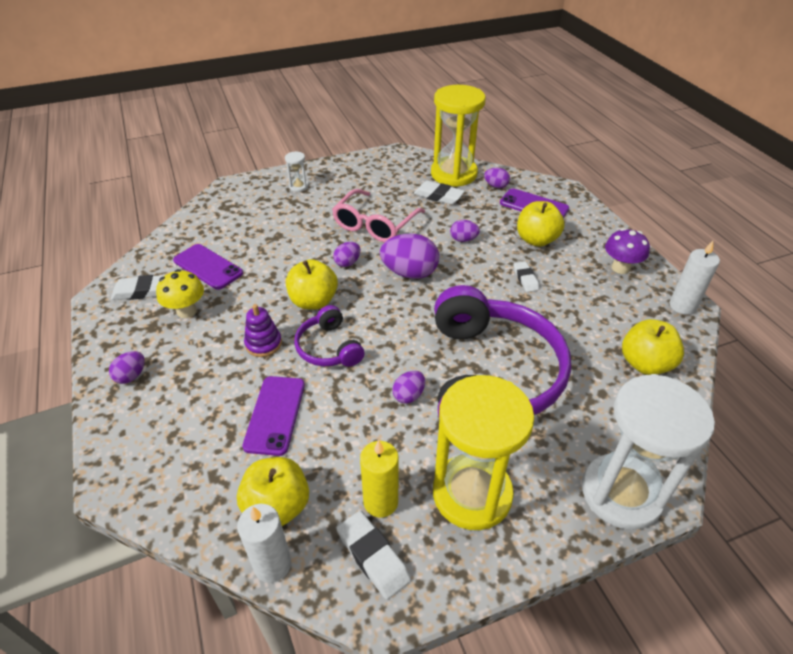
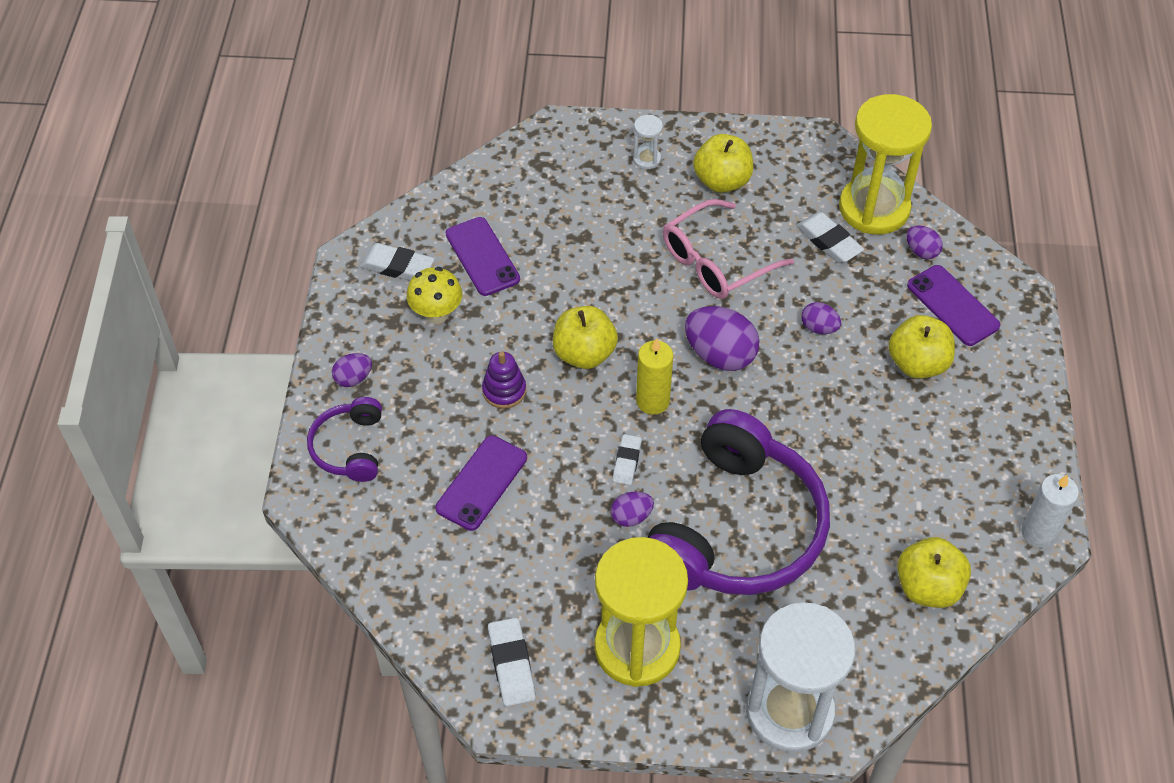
camera: 25 degrees right, 10 degrees up
(272, 564) = (419, 632): white candle -> none
(277, 506) = (445, 581): yellow apple -> yellow apple (722, 181)
(328, 348) = (573, 423): purple headphones -> purple headphones (349, 447)
(347, 263) = (651, 311): purple egg -> none
(380, 502) = (544, 617): yellow candle -> yellow candle (652, 401)
(525, 279) = (861, 418): white eraser -> white eraser (627, 462)
(620, 268) = (1000, 448): purple mushroom -> none

